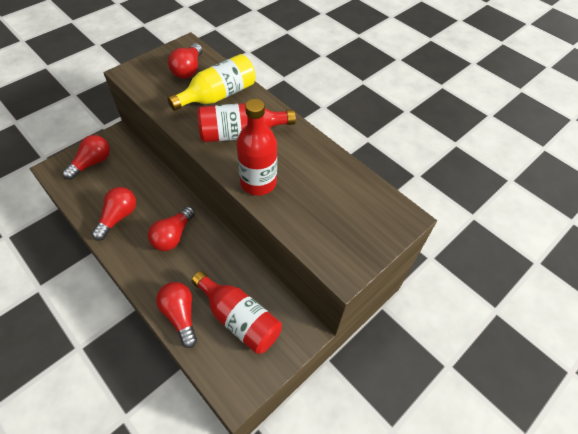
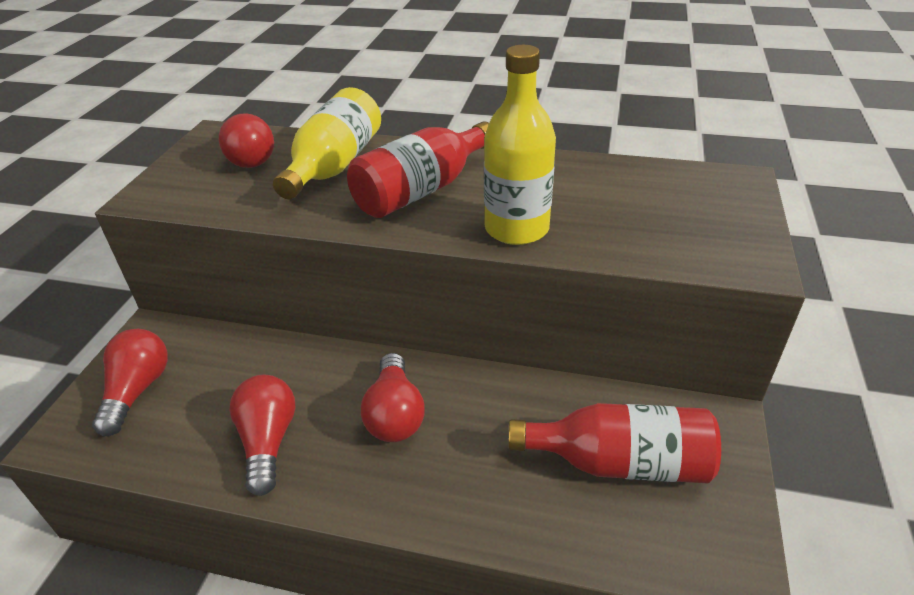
camera: 30 degrees left, 15 degrees down
(180, 315) = (527, 517): red light bulb -> none
(258, 182) = (516, 229): red bottle -> yellow bottle

